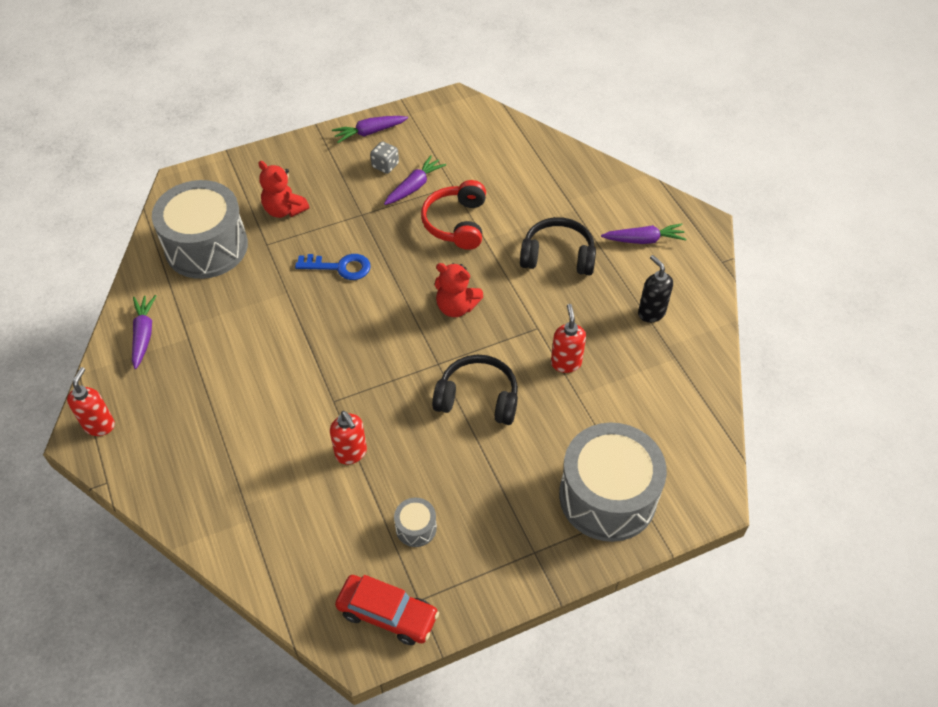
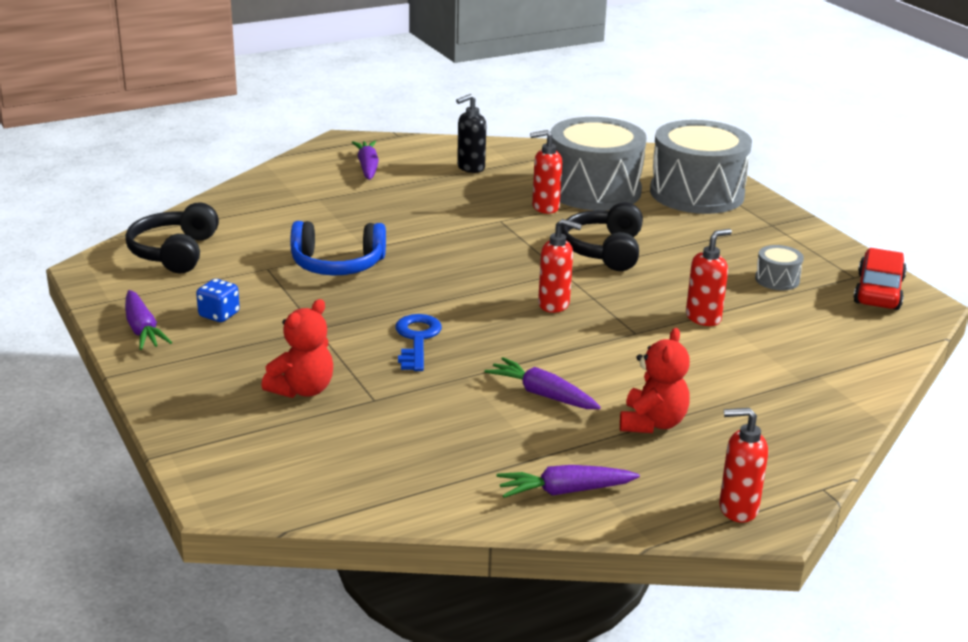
camera: 95 degrees left, 25 degrees down
(206, 247) = (379, 453): grey drum -> grey drum (594, 190)
(383, 352) = (554, 305): none -> red soap dispenser
(385, 165) = (219, 315): grey dice -> blue dice
(414, 186) = (265, 293): purple carrot -> purple carrot (542, 394)
(456, 223) = (337, 264): red headphones -> blue headphones
(456, 307) = (476, 263): red teddy bear -> red teddy bear (652, 423)
(558, 256) = (393, 209): black headphones -> black headphones (174, 252)

